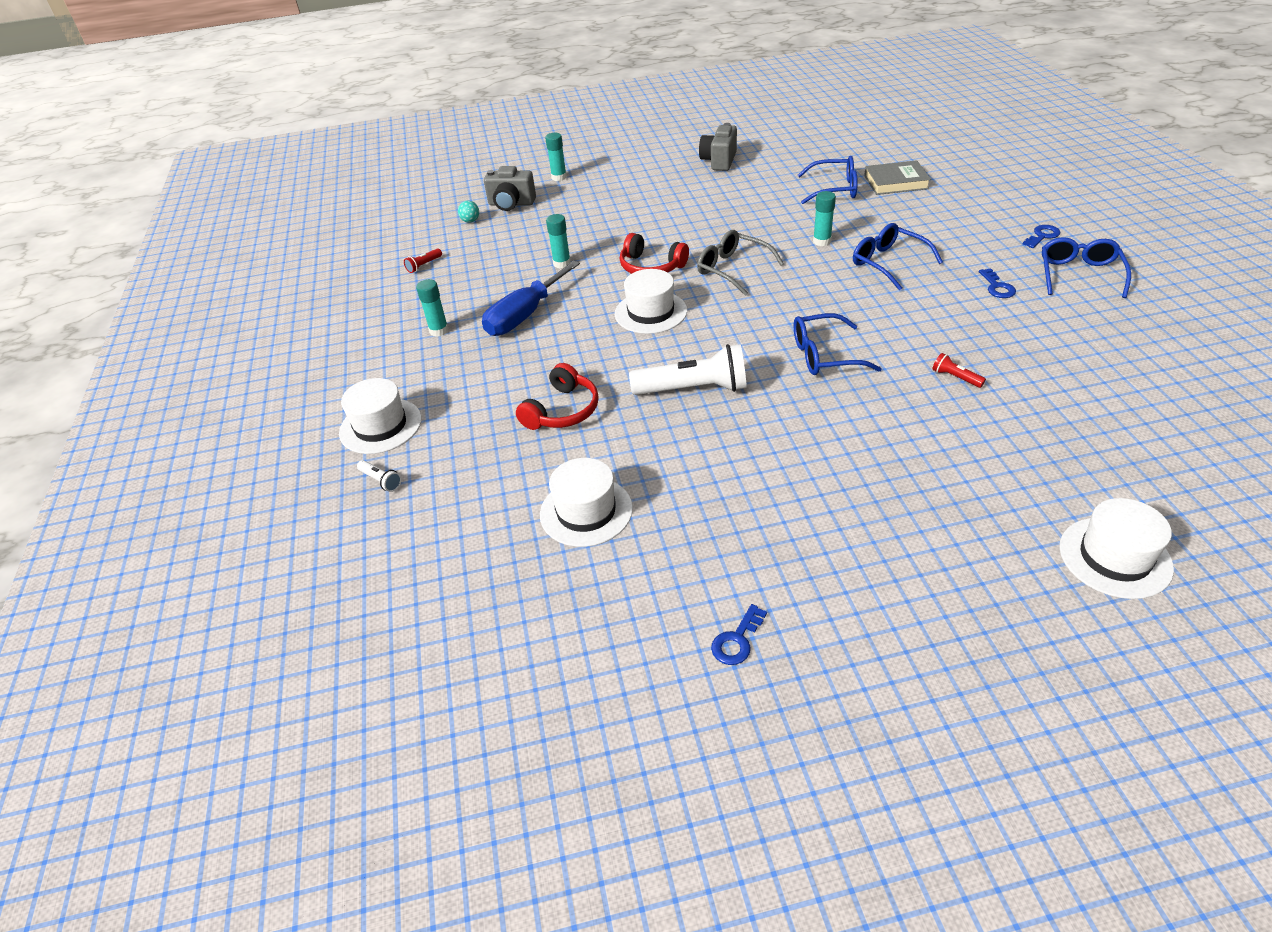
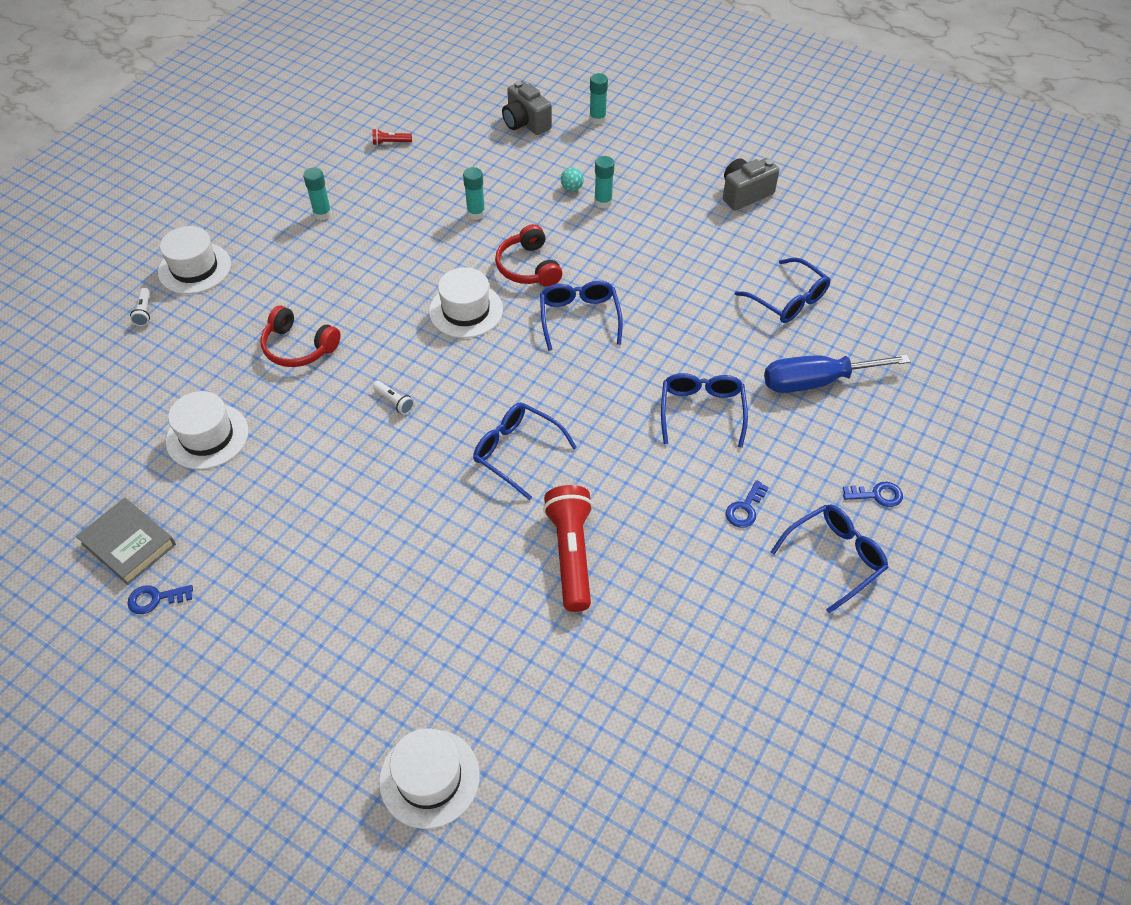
camera: 40 degrees right, 10 degrees up
(470, 221) = (476, 120): turquoise ball -> turquoise ball (572, 188)
(525, 315) = (387, 244): blue screwdriver -> blue screwdriver (816, 382)
(562, 410) = (298, 347): red headphones -> red headphones turned 45 degrees clockwise
(693, 389) = (394, 401): white flashlight -> white flashlight, size x0.43
(732, 269) = (579, 318): grey glasses -> blue glasses
(821, 241) = (687, 346): turquoise glue stick -> turquoise glue stick (603, 202)
(896, 182) = (854, 334): grey book -> grey book (128, 544)
(955, 377) = (571, 554): red flashlight -> red flashlight, size x2.31

